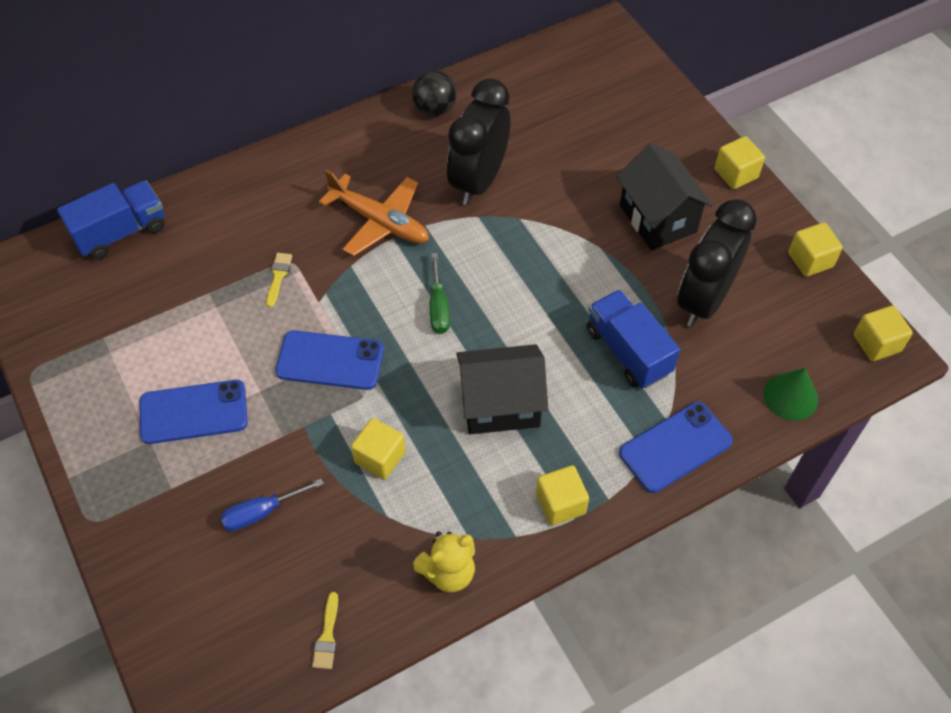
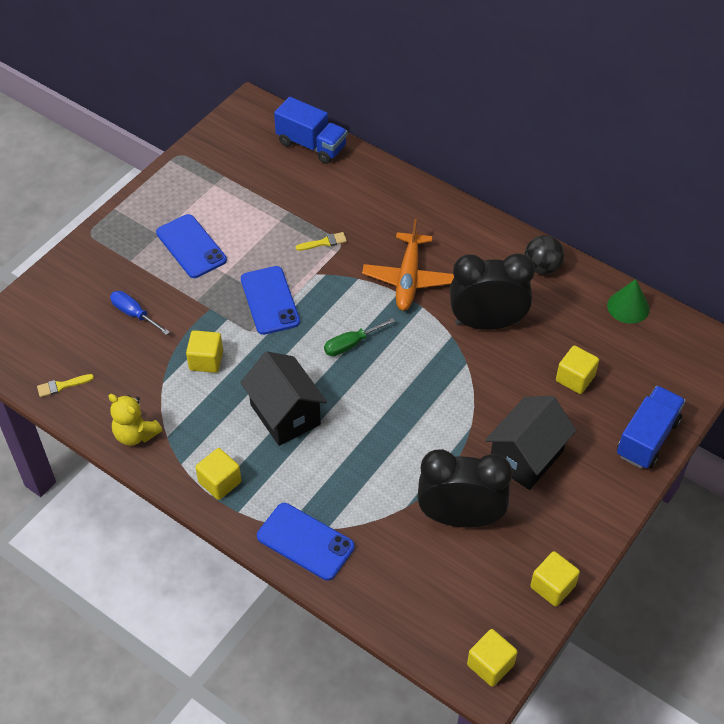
camera: 65 degrees right, 5 degrees down
(628, 351) = (378, 480): blue truck -> blue truck (647, 438)
(736, 174) = (615, 499): yellow cube -> yellow cube (575, 378)
(790, 396) = (397, 611): green cone -> green cone (628, 307)

